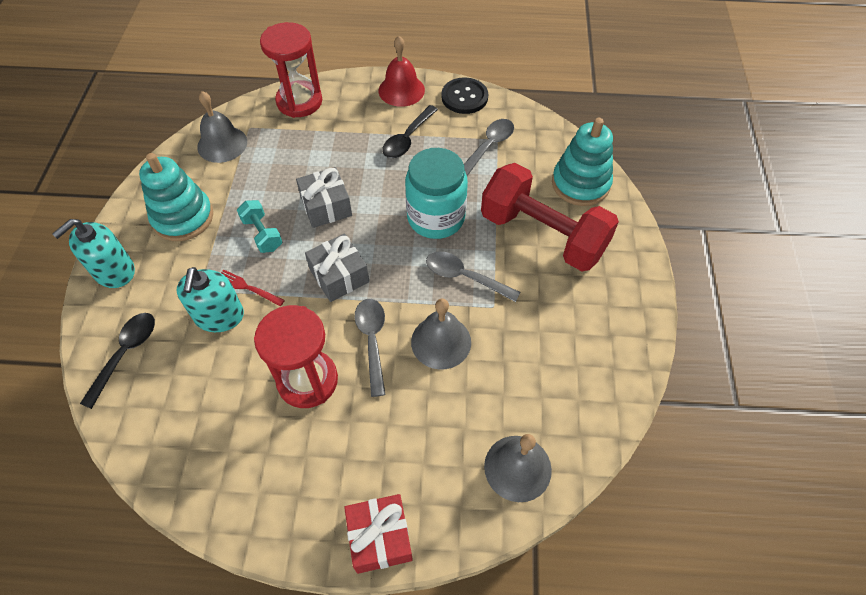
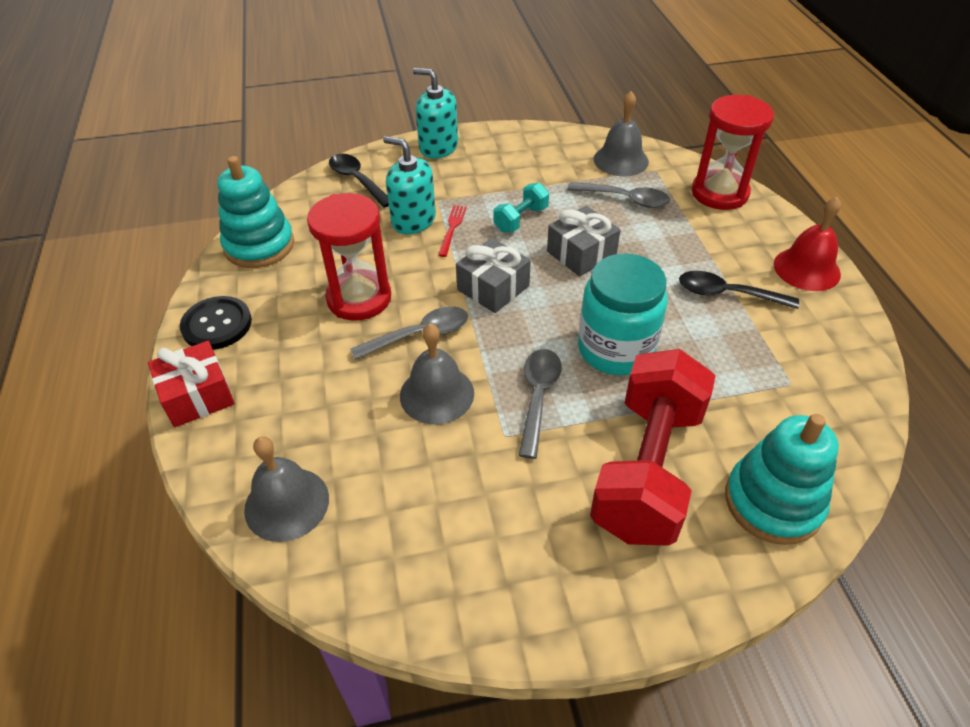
camera: 75 degrees right, 10 degrees down
(125, 354) = (357, 180): black spoon -> black spoon turned 135 degrees counterclockwise
(183, 217) = (515, 165): turquoise stacking toy -> turquoise stacking toy (259, 246)
(219, 316) = (413, 220): turquoise soap dispenser -> turquoise soap dispenser turned 45 degrees clockwise
(464, 97) = (845, 332): black button -> black button (217, 325)
(488, 146) = (771, 377): grey spoon -> grey spoon (625, 199)

